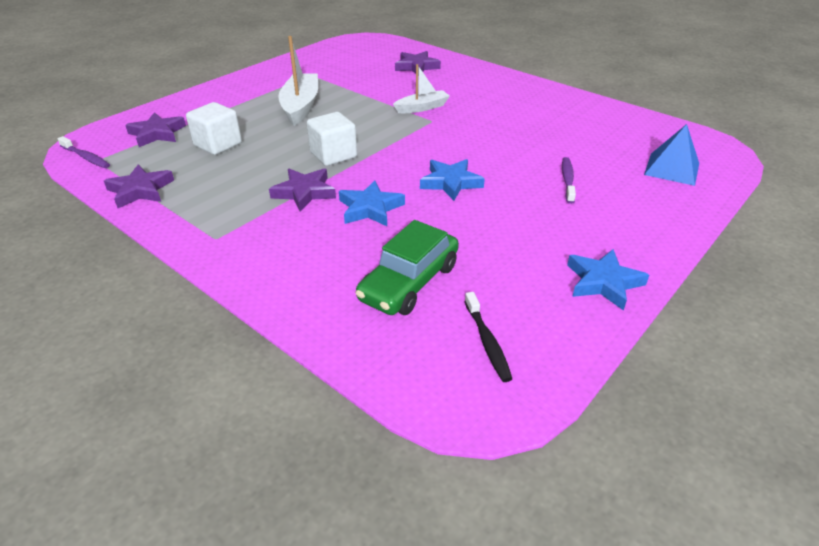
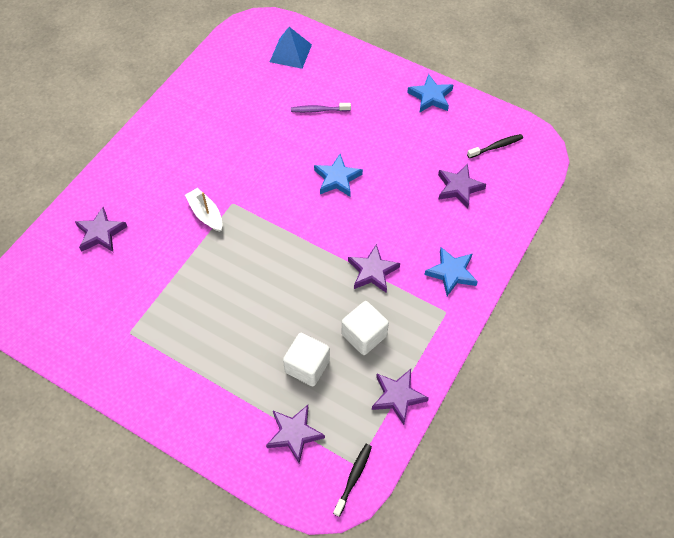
camera: 100 degrees left, 20 degrees up
(86, 157) = (353, 478): purple toothbrush -> black toothbrush
(300, 106) = (214, 319): white boat -> none
(333, 155) = (309, 265): white cube -> white cube (364, 335)
(370, 208) = (384, 223): blue star -> blue star (451, 273)
(409, 282) = (459, 188): green car -> purple star

